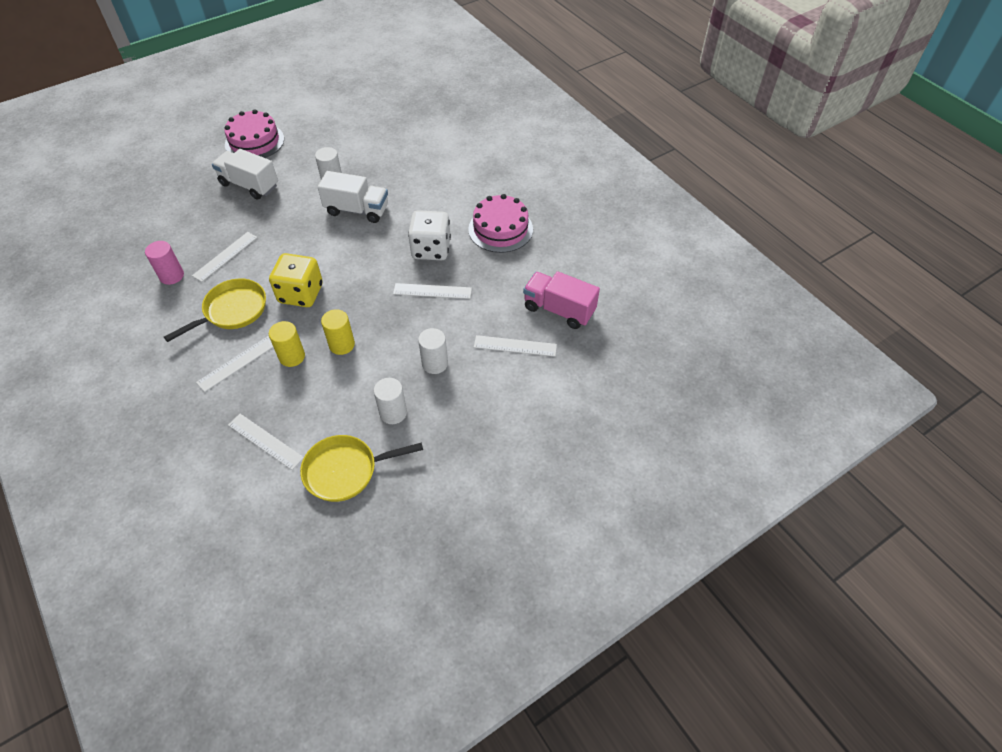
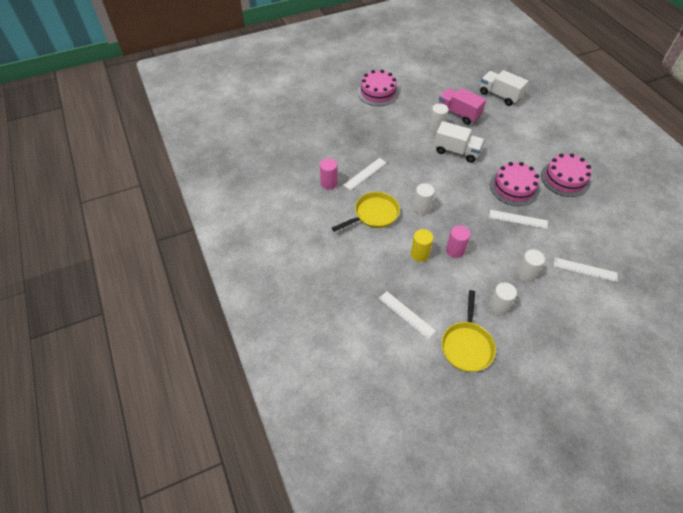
camera: 10 degrees right, 0 degrees up
(237, 363) = (381, 253): white ruler -> none
(249, 185) = (377, 124): white truck -> white truck (499, 95)
(301, 294) = (421, 208): yellow dice -> white cylinder
(342, 345) = (455, 250): yellow cylinder -> pink cylinder
(345, 470) = (467, 345): yellow pan -> yellow pan turned 75 degrees counterclockwise
(431, 249) = (514, 187): white dice -> pink cake
(559, 310) = (616, 246): pink truck -> pink truck (458, 114)

